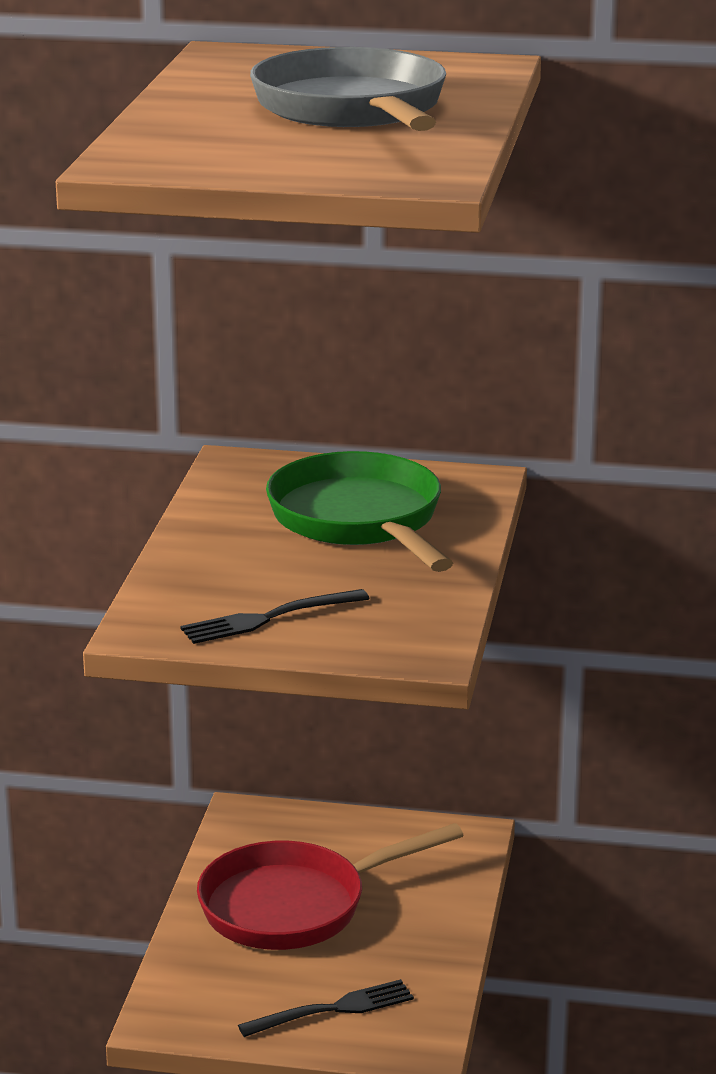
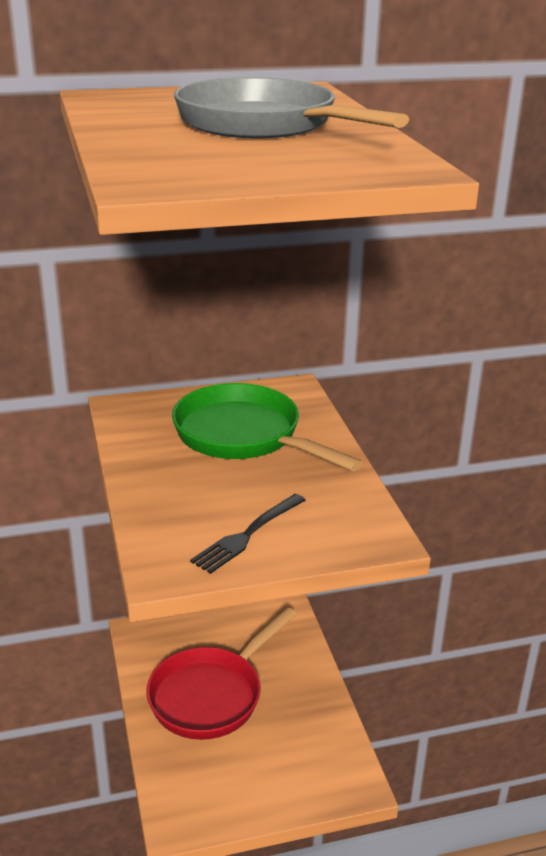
camera: 25 degrees left, 5 degrees up
(332, 1009) = (284, 772): black fork -> none

